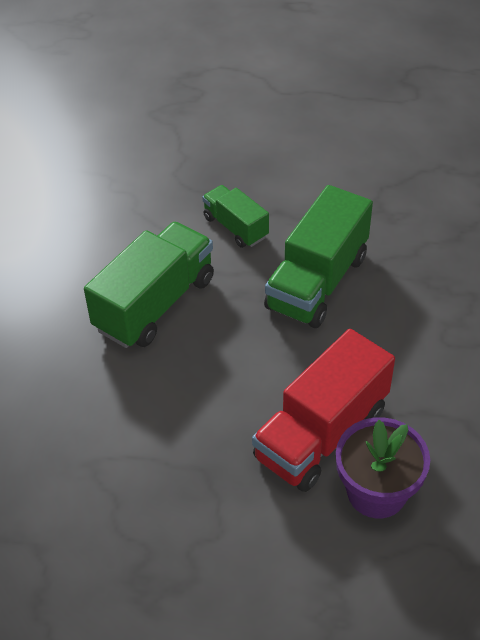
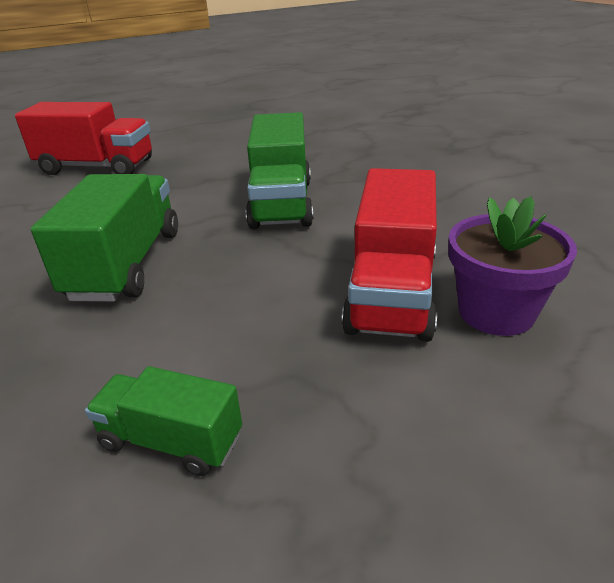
camera: 30 degrees left, 15 degrees down
(191, 142) = (96, 167): none -> red truck
(235, 227) = (176, 196): green truck -> green truck (171, 441)

